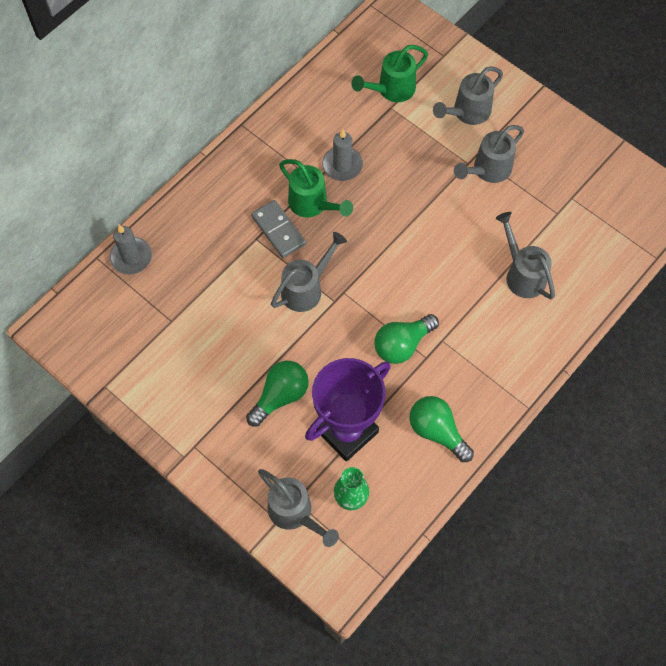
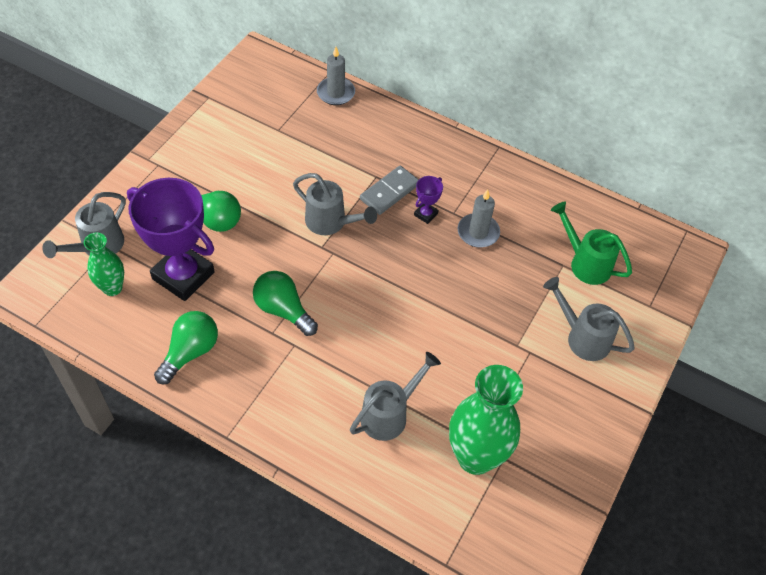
camera: 75 degrees right, 10 degrees down
(312, 204) = (425, 214): green watering can -> purple trophy
(488, 170) = (514, 366): grey watering can -> none
(569, 218) = (475, 457): none -> green vase

